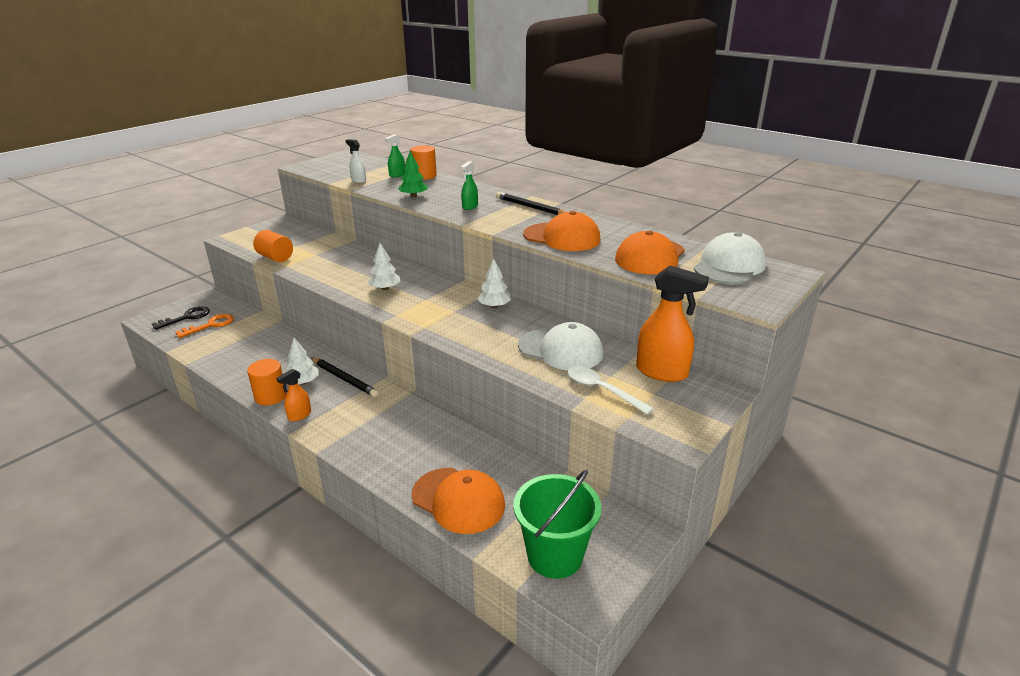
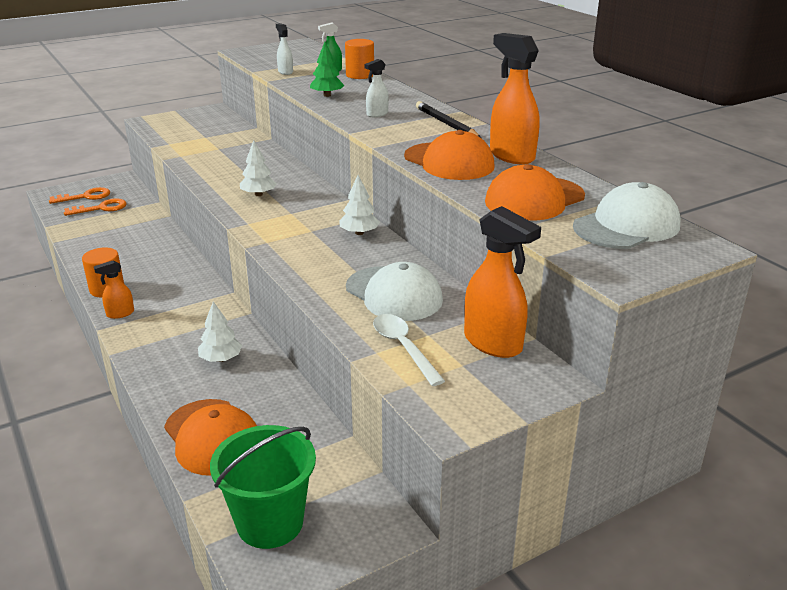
camera: 20 degrees right, 0 degrees up
(187, 317) = (85, 197): black key -> orange key
(275, 257) = (176, 145): orange cylinder -> none
(303, 382) = (146, 281): white tree -> white tree (221, 359)
(344, 379) = (188, 286): black pencil -> none
(470, 207) = (377, 114): green spray bottle -> white spray bottle
(602, 226) = (511, 156): none -> orange spray bottle

